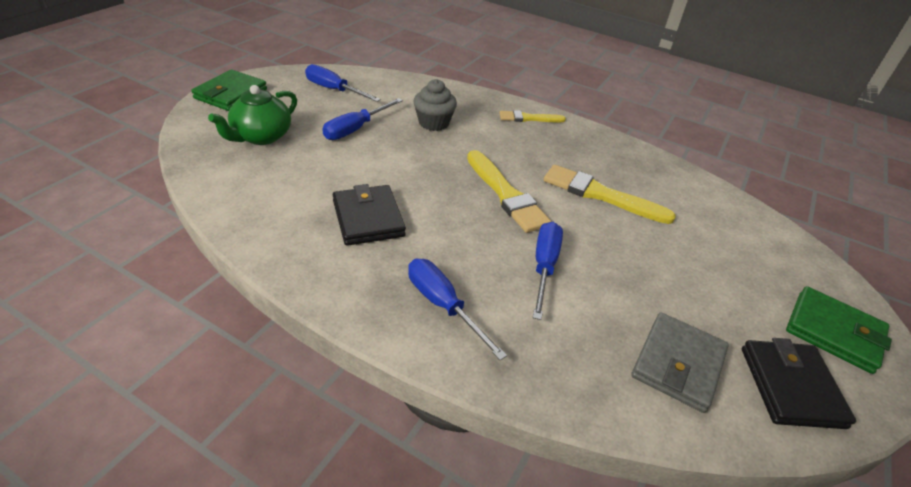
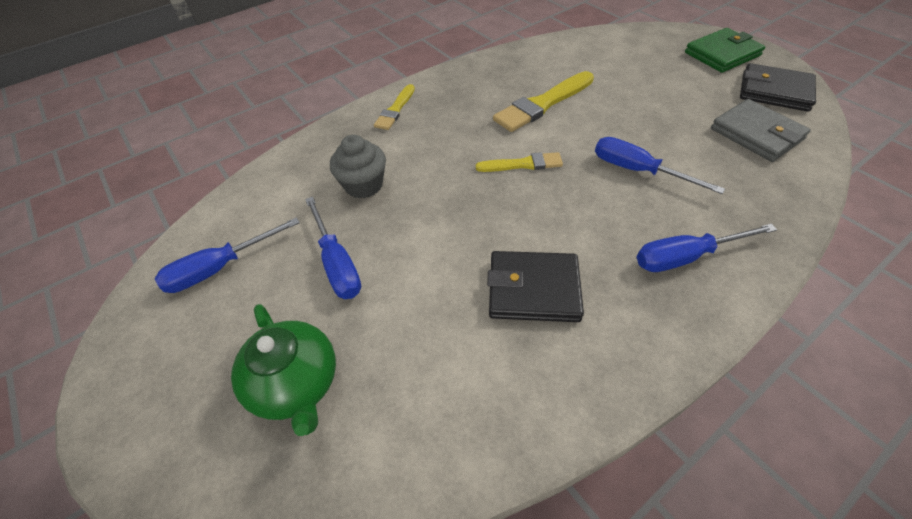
camera: 60 degrees left, 10 degrees up
(231, 94) = (134, 415): green wallet -> none
(506, 194) = (523, 164): yellow brush -> yellow brush, size x0.60

